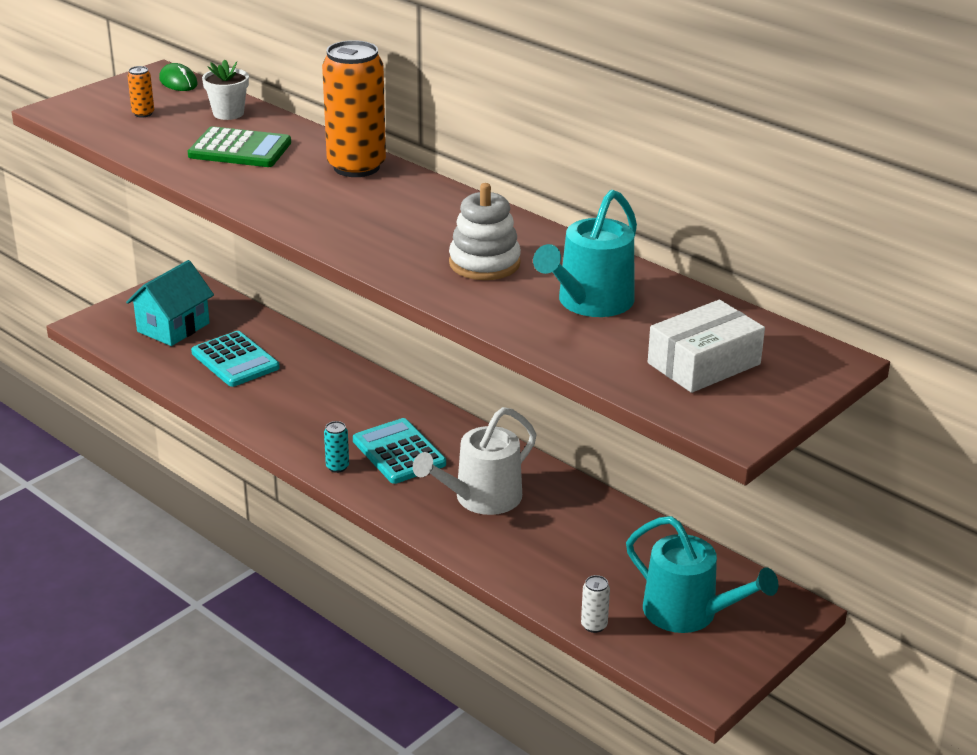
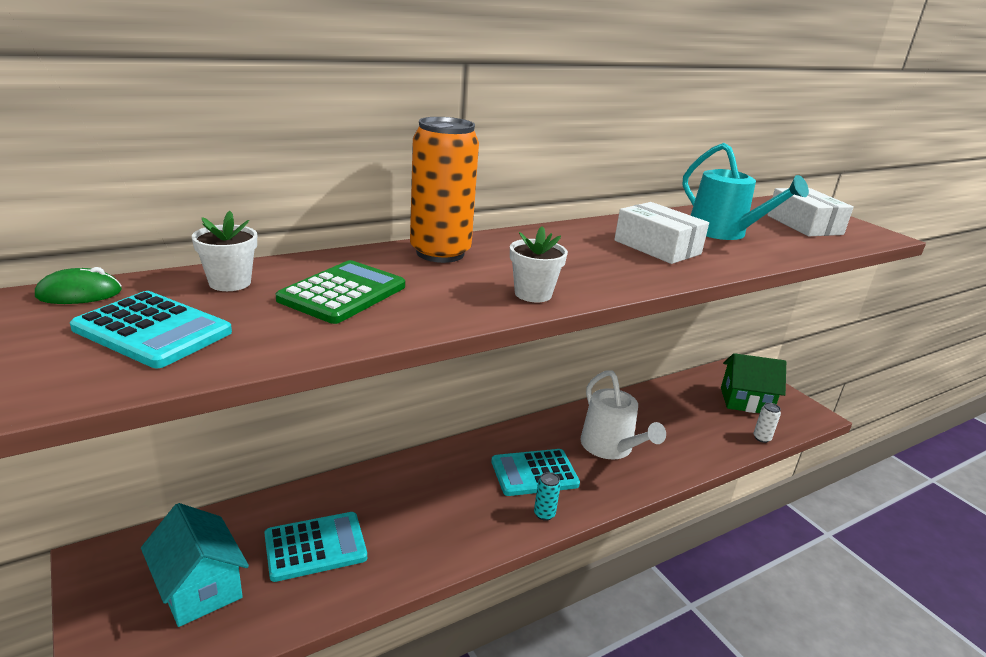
camera: 75 degrees left, 5 degrees down
(143, 113) = (153, 330): orange can -> turquoise calculator
(297, 214) = (533, 294): none -> white flower pot
(484, 263) = (657, 247): white stacking toy -> white box
(688, 613) = (746, 401): turquoise watering can -> green house

